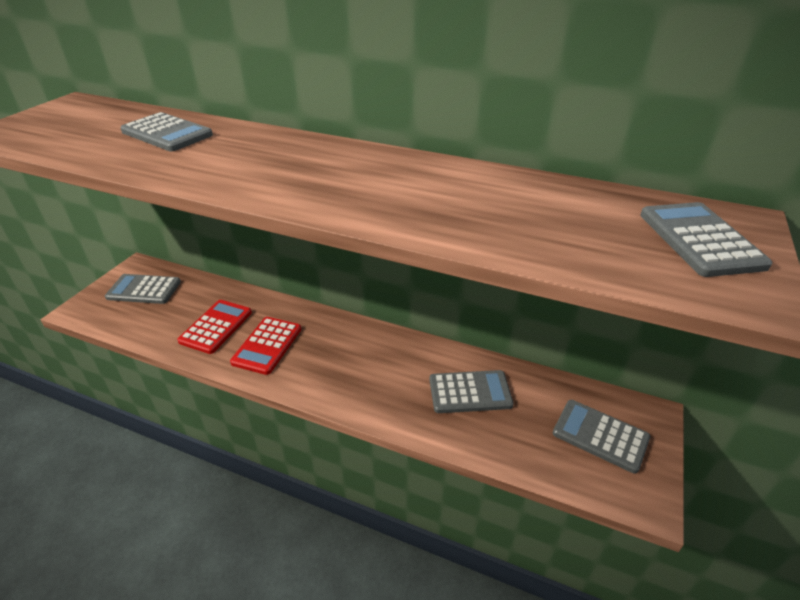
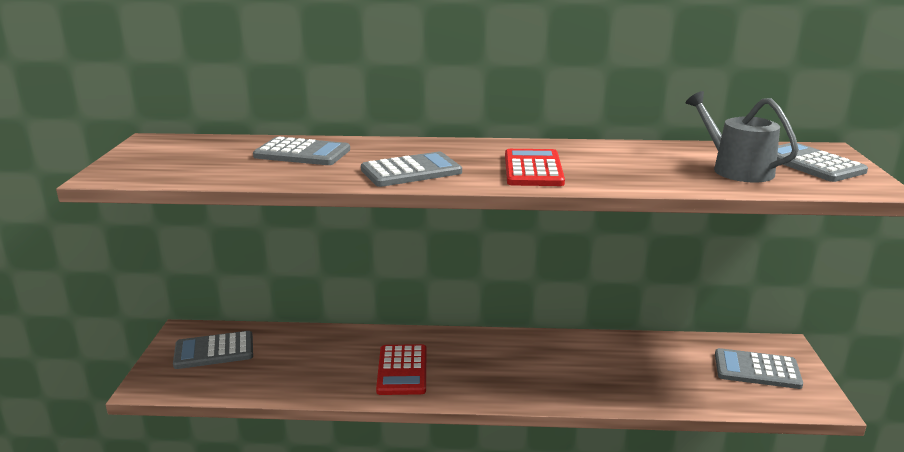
camera: 20 degrees left, 15 degrees down
(216, 327) = (331, 366): red calculator -> red calculator (533, 169)
(470, 392) = (628, 364): grey calculator -> grey calculator (411, 171)
(588, 231) = (736, 169): none -> grey watering can

